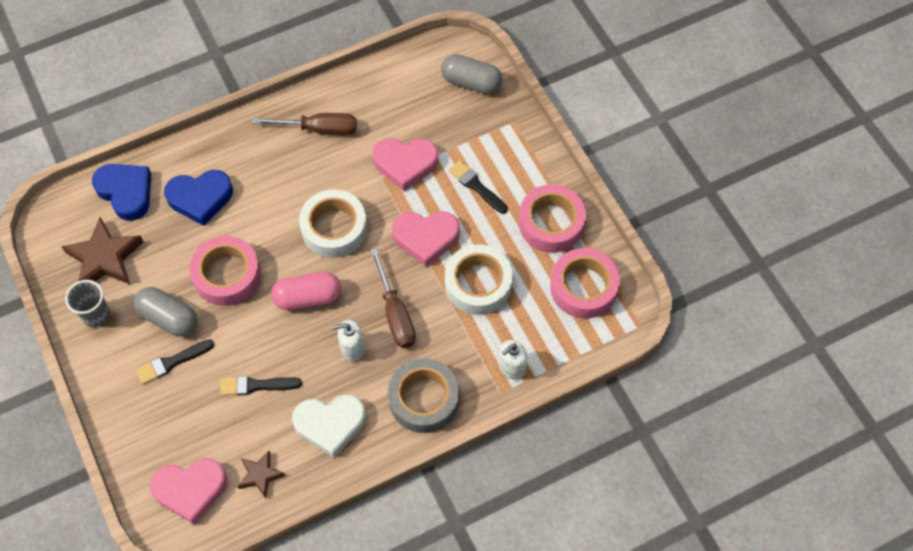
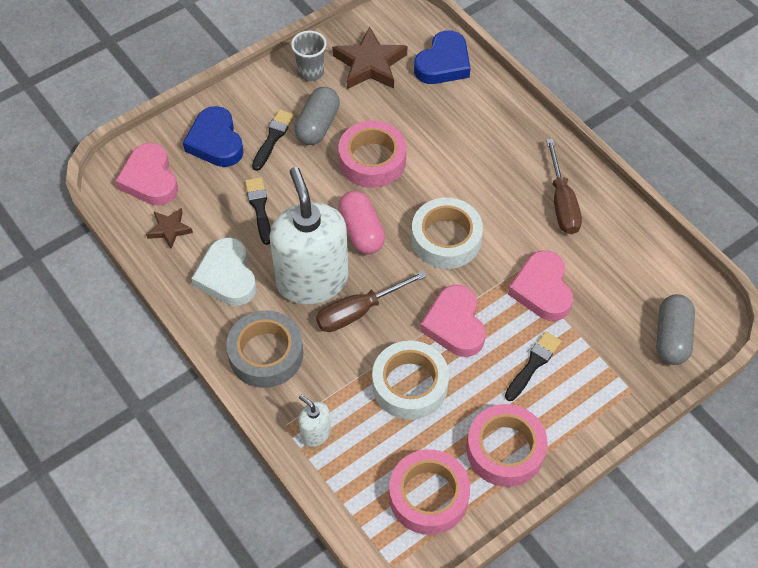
camera: 80 degrees right, 5 degrees down
(172, 362) = (273, 138): black brush -> black brush turned 60 degrees clockwise
(200, 198) = (452, 121): blue heart -> blue heart (215, 142)
(352, 348) = (312, 280): white soap dispenser -> white soap dispenser, size x2.35

